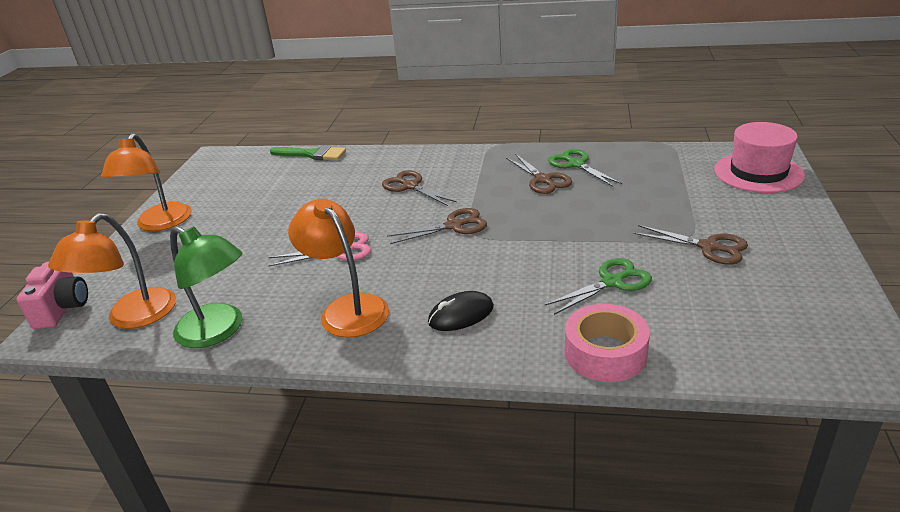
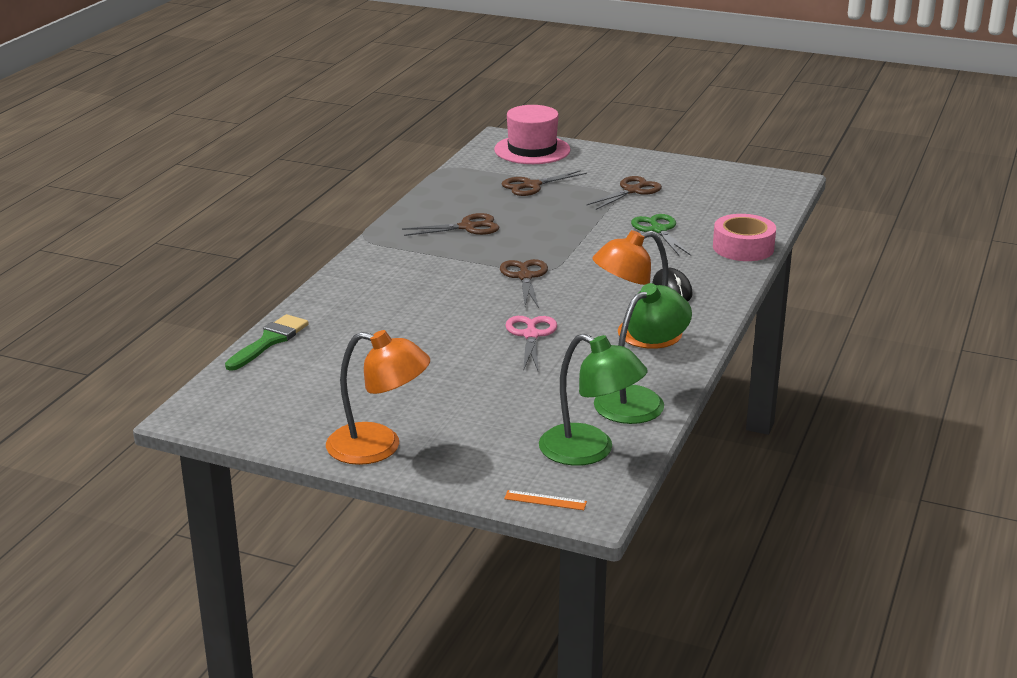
camera: 80 degrees left, 5 degrees down
(63, 309) = (545, 500): pink camera -> orange ruler
(132, 317) = (589, 451): orange lamp -> green lamp
(410, 186) = (421, 289): brown scissors -> brown scissors (531, 185)
(576, 164) = (449, 209): green scissors -> none

